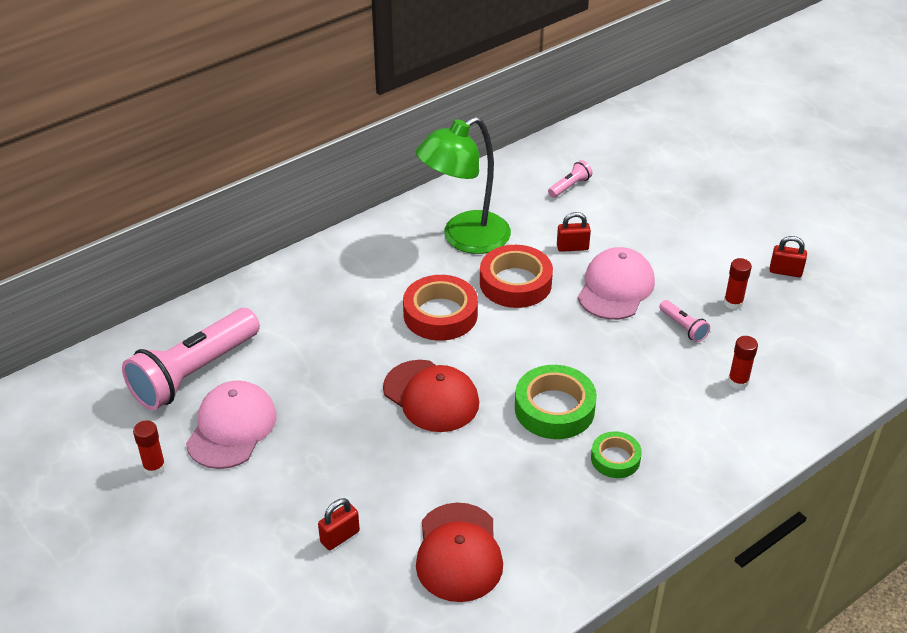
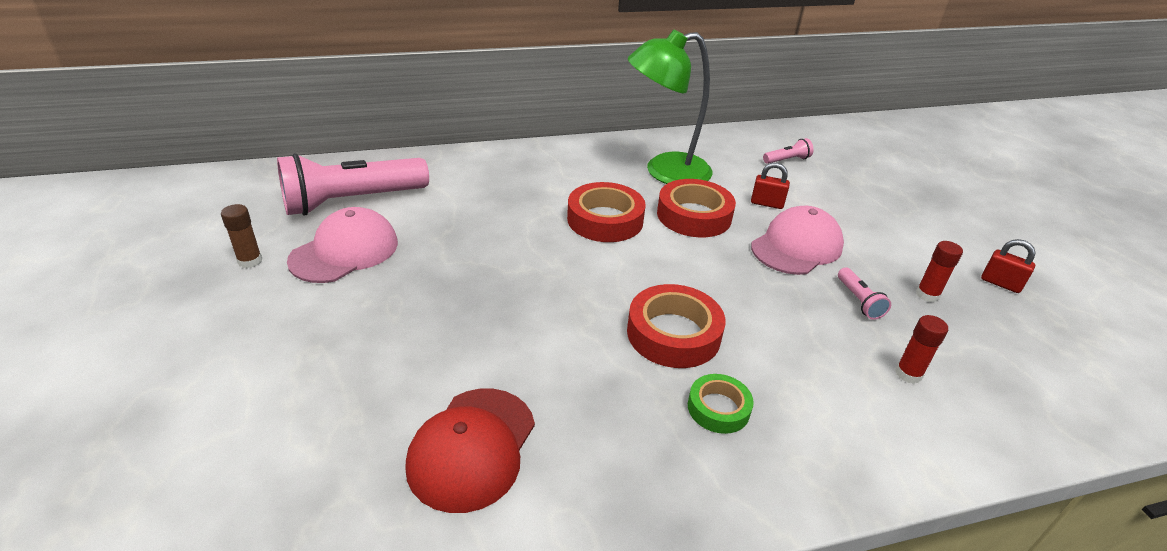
camera: 20 degrees right, 5 degrees down
(154, 467) = (250, 261): red glue stick -> brown glue stick
(340, 537) = (359, 383): red padlock -> none
(431, 396) = (550, 282): red cap -> none
(554, 408) = (673, 334): green tape -> red tape

